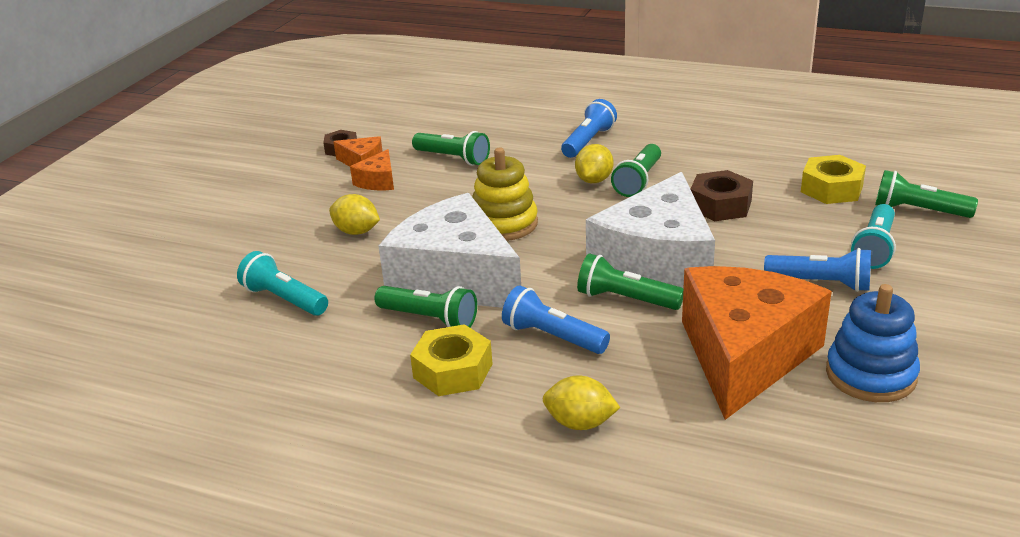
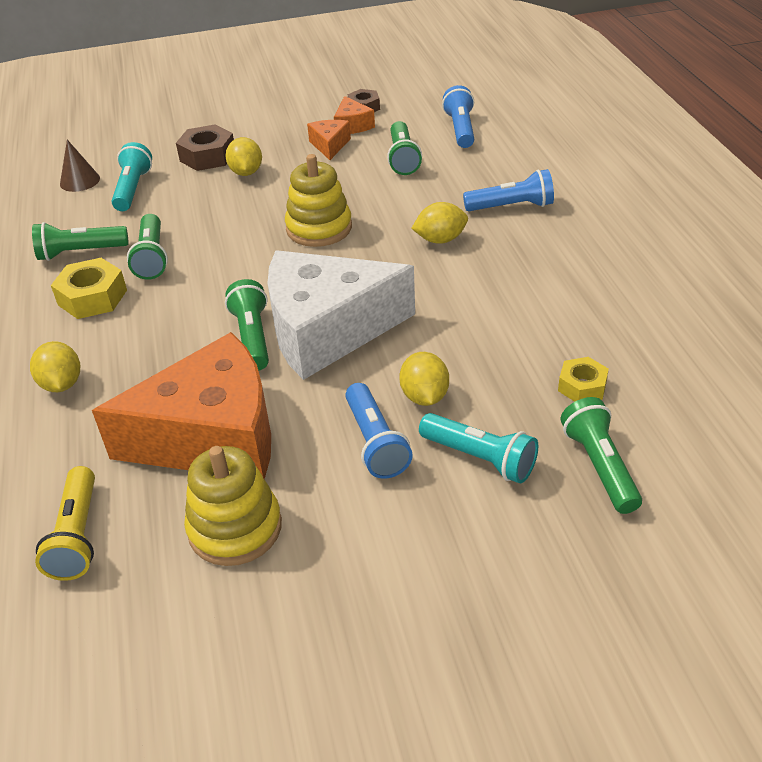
camera: 55 degrees right, 10 degrees up
(212, 328) = (80, 181): none -> brown cone
(378, 181) = (329, 145): orange cheese -> orange cheese turned 105 degrees clockwise
(455, 279) = (216, 243): white cheese -> none
(552, 337) = (168, 323): blue flashlight -> blue flashlight (460, 129)
(638, 181) = (465, 263): green flashlight -> green flashlight (80, 253)
(720, 205) = (468, 327): brown nut -> brown nut (208, 156)
(785, 247) = (424, 396): none -> yellow lemon
(818, 463) = (78, 536): none -> yellow flashlight
(831, 189) = (582, 386): yellow nut -> yellow nut, size x0.64
(870, 375) = (235, 528): blue stacking toy -> yellow stacking toy
(875, 248) = (480, 458): turquoise flashlight -> turquoise flashlight turned 135 degrees counterclockwise

